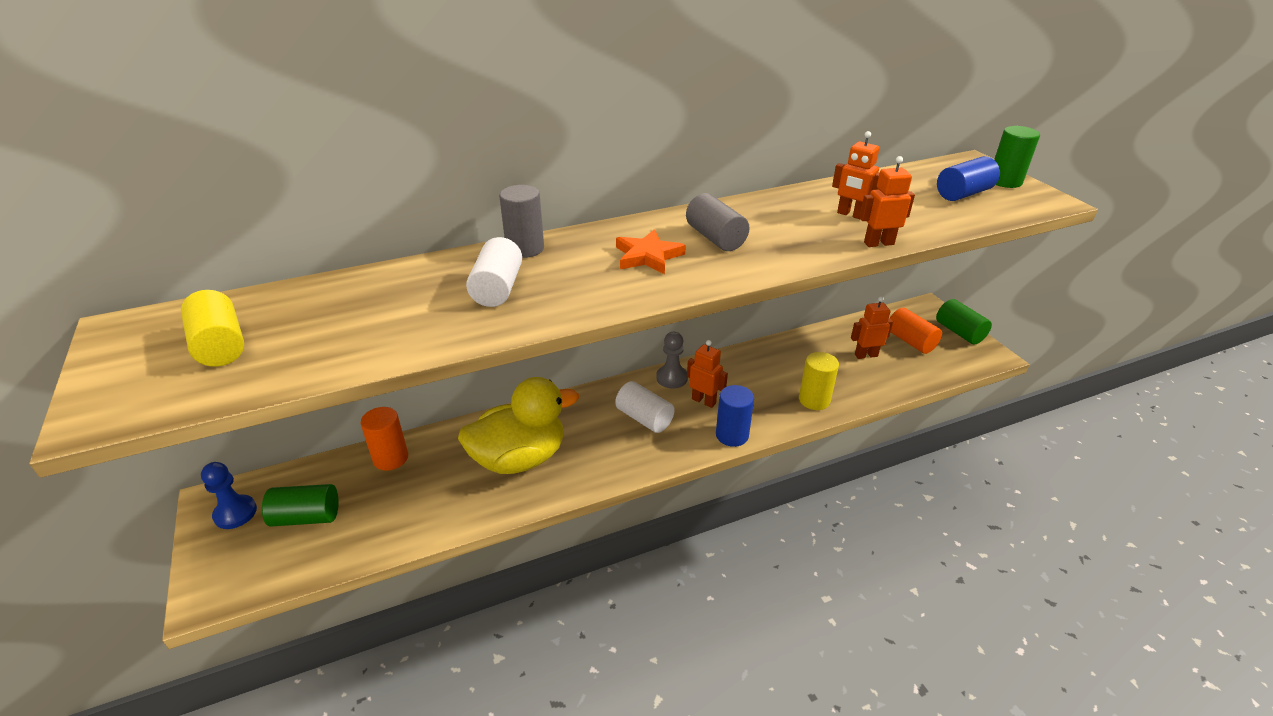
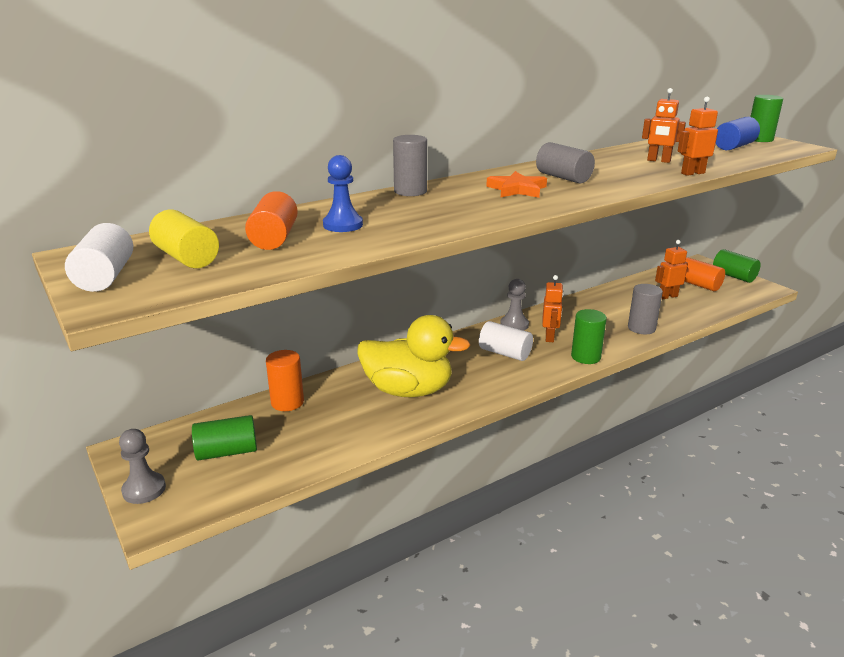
camera: 10 degrees left, 10 degrees down
(210, 555) = (144, 489): none -> grey pawn
(235, 513) = (154, 457): blue pawn -> blue pawn (343, 225)
(329, 321) = (274, 238): none -> orange cylinder
(497, 289) = (407, 213): white cylinder -> white cylinder (105, 277)
(519, 458) = (408, 390): yellow duck -> yellow duck turned 45 degrees clockwise
(704, 401) = (550, 337): orange robot -> orange robot turned 75 degrees clockwise
(732, 435) = (585, 357): blue cylinder -> green cylinder
(814, 400) = (641, 328): yellow cylinder -> grey cylinder

